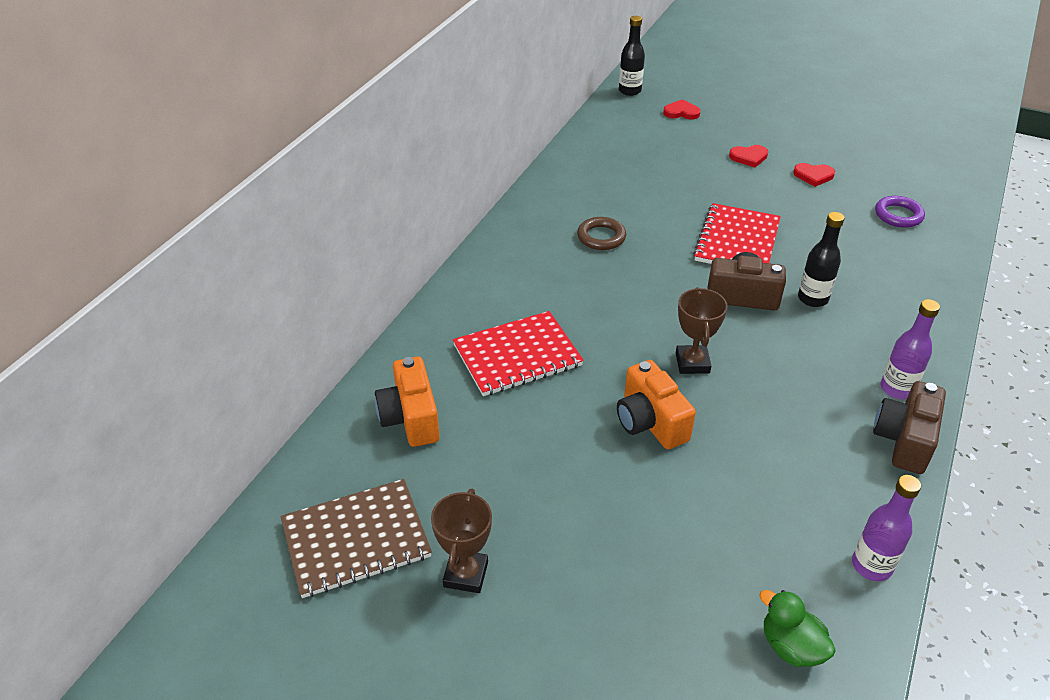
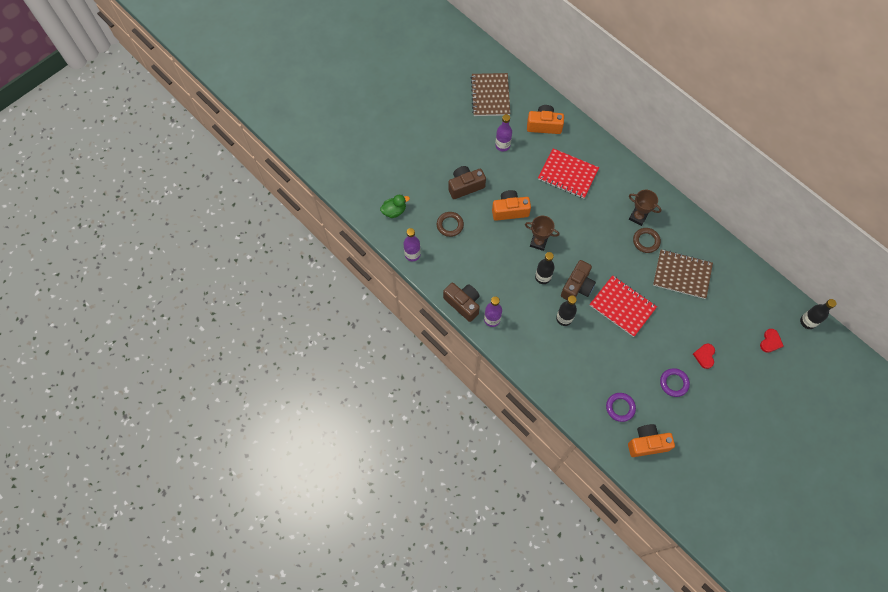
camera: 110 degrees right, 25 degrees up
(466, 574) = (462, 124): brown trophy -> brown trophy (638, 217)
(493, 476) = (502, 145): none -> purple bottle
(517, 355) = (568, 174): red notebook -> red notebook turned 60 degrees counterclockwise
(636, 194) = (682, 275): none -> brown notebook
(636, 516) = (465, 186): none -> brown camera
(751, 515) = (450, 225): none -> brown ring
(758, 341) = (543, 277): none -> black bottle
(813, 176) = (674, 383): red heart -> purple ring
(922, 184) = (647, 443): none -> orange camera

